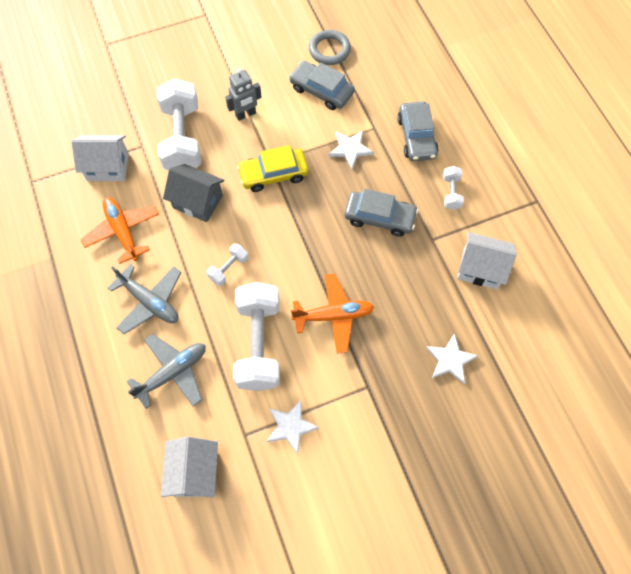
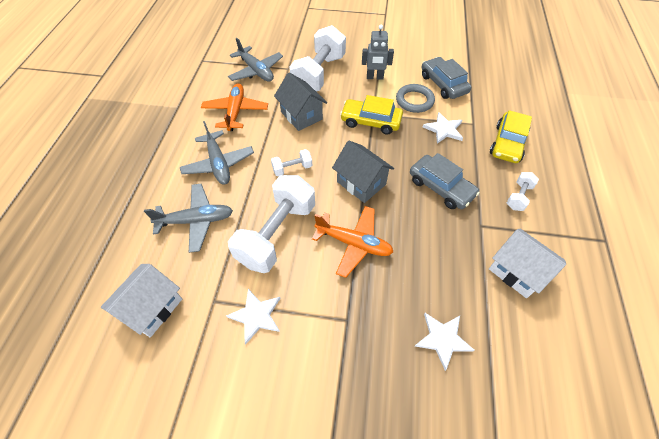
camera: 30 degrees right, 10 degrees down
(108, 167) = (256, 71): white house -> grey plane
(305, 250) = (361, 183): none -> grey house
(329, 50) = (465, 62): grey ring -> grey ring (414, 101)
(416, 137) = (507, 143): grey car -> yellow car

